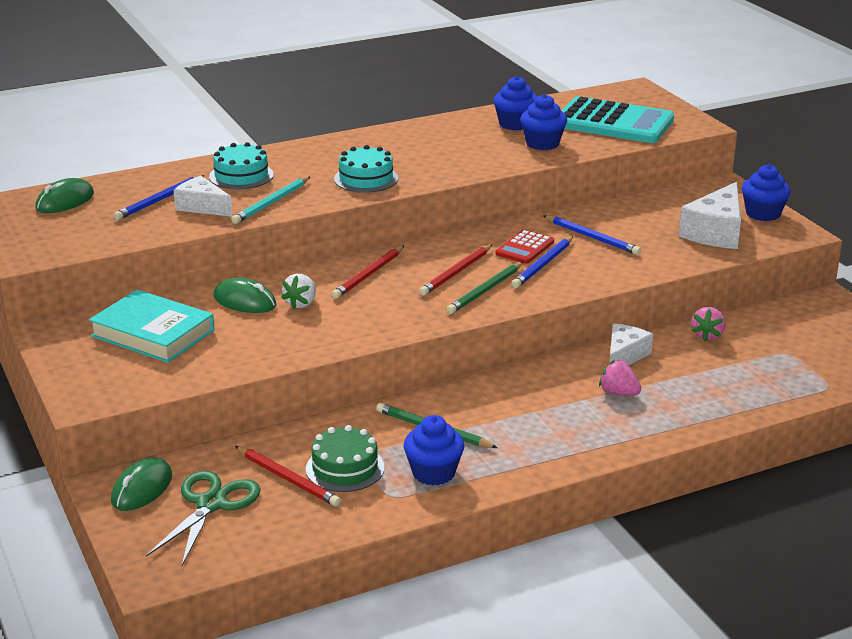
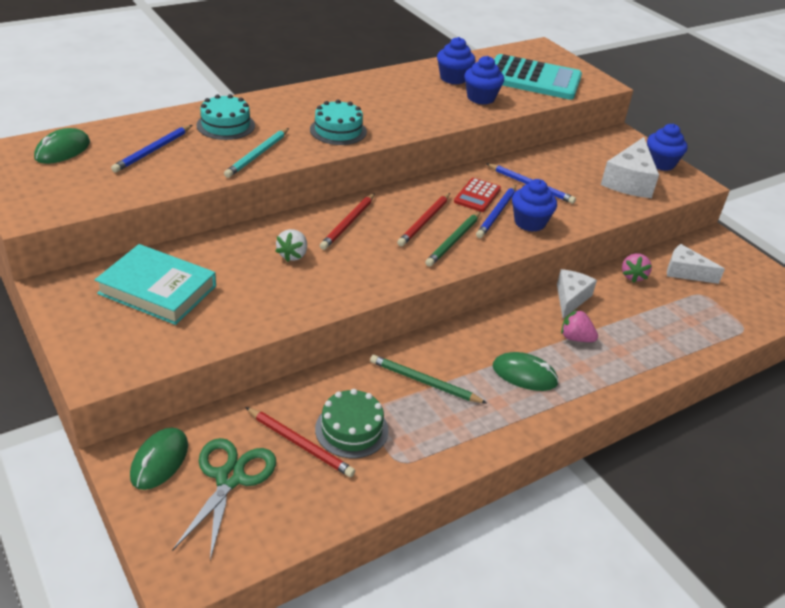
camera: 10 degrees left, 10 degrees up
(202, 207) = (194, 158): white cheese -> white cheese (685, 272)
(245, 301) = (240, 252): green mouse -> green mouse (524, 375)
(433, 473) = (434, 432): blue cupcake -> blue cupcake (529, 222)

